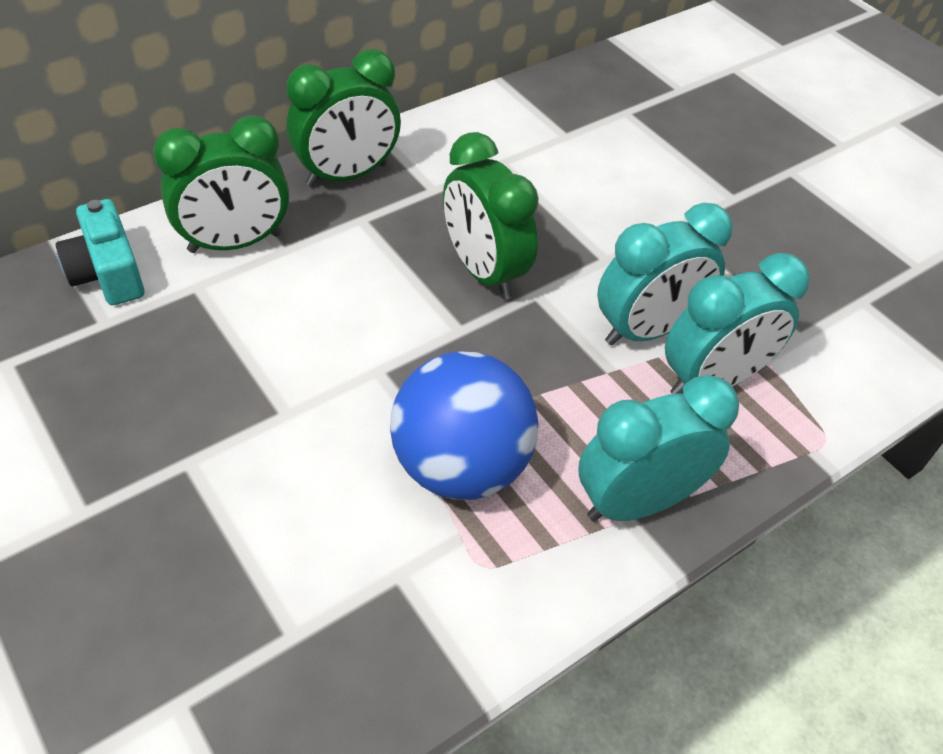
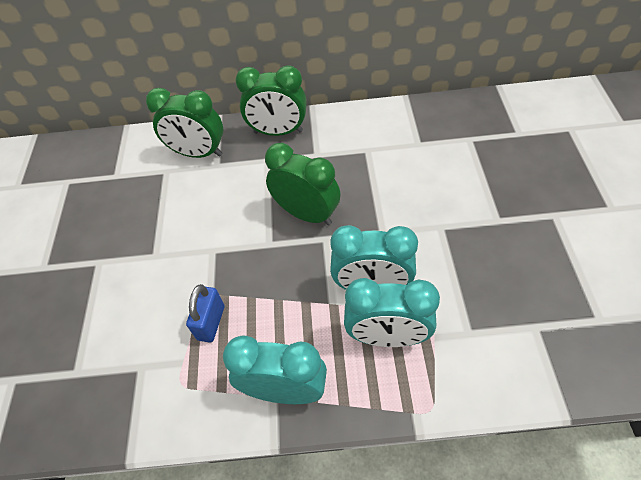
camera: 40 degrees right, 5 degrees up
(108, 273) = (134, 150): turquoise camera -> none
(460, 466) = (211, 323): blue ball -> blue padlock
(483, 271) = (306, 214): green clock -> green clock turned 120 degrees clockwise

